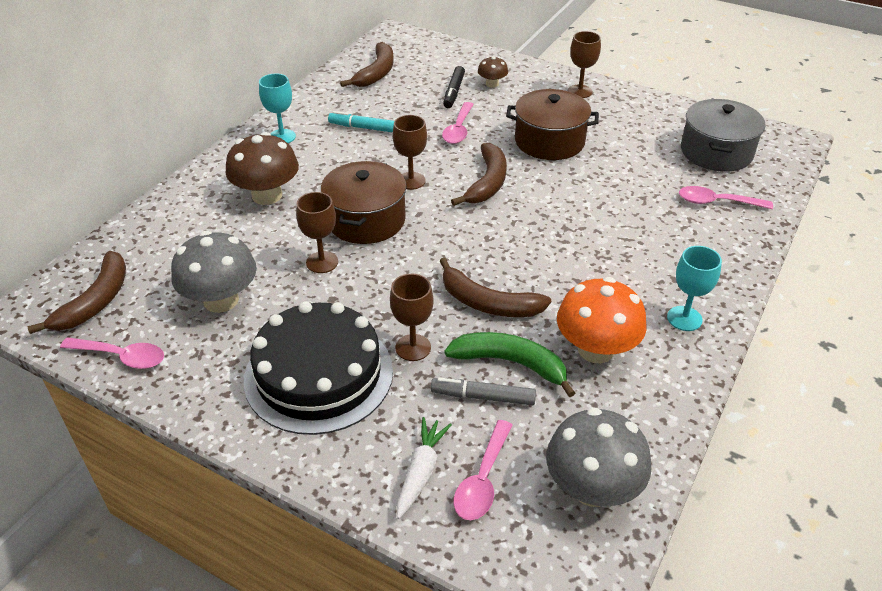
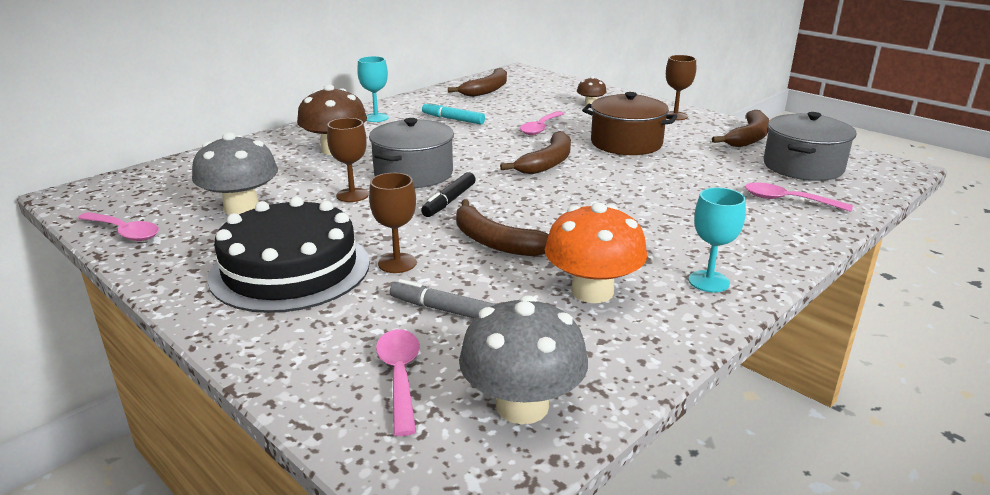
camera: 15 degrees right, 15 degrees down
(96, 301) = (135, 195): brown banana -> brown banana (748, 138)
(366, 220) = (413, 173): brown pot -> grey pot
(411, 181) = (473, 154): brown goblet -> none
(421, 471) = (338, 358): white carrot -> none
(454, 92) = (551, 106): black marker -> black marker (449, 201)
(482, 480) = (400, 376): pink spoon -> pink spoon turned 135 degrees clockwise
(510, 363) = (491, 289): green banana -> none

